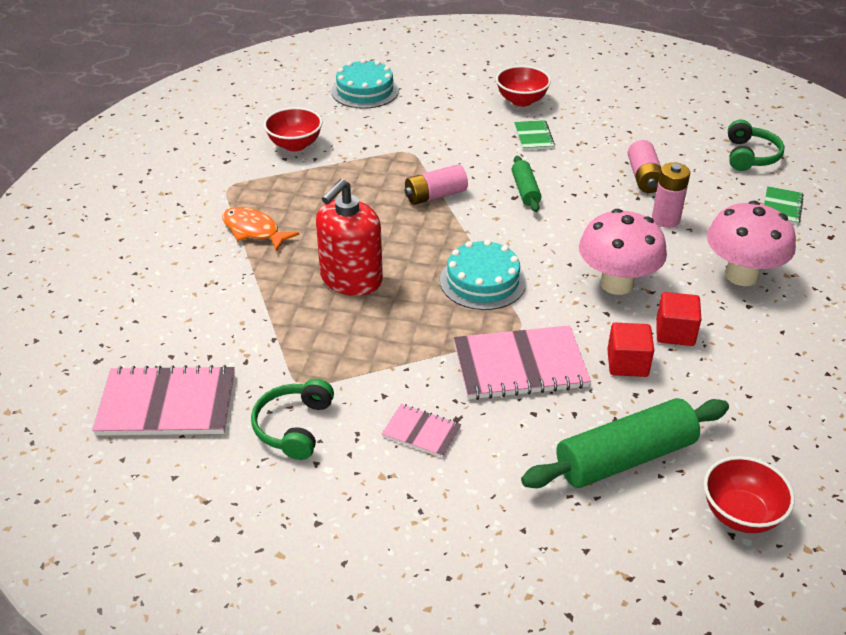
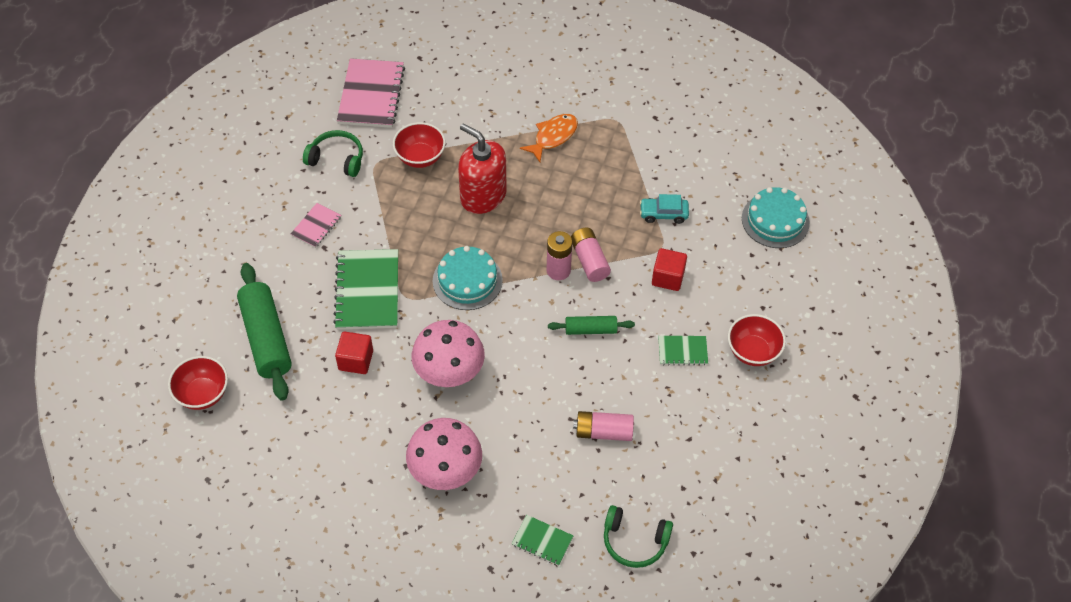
camera: 95 degrees right, 15 degrees up
(295, 145) = (678, 164): red bowl -> red bowl (420, 157)
(364, 152) = (663, 214): none -> turquoise car
(520, 365) = (367, 291): pink notebook -> green notebook
(665, 219) = (534, 433): pink battery -> pink battery (558, 270)
(675, 332) = (383, 401): red cube -> red cube (668, 277)

